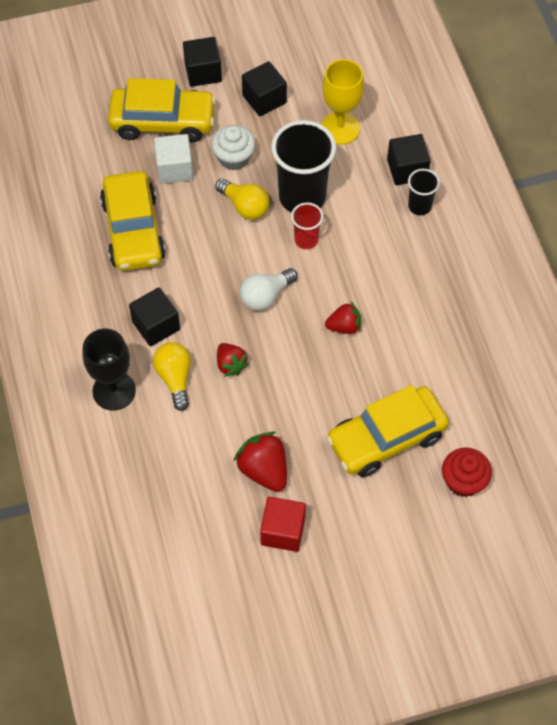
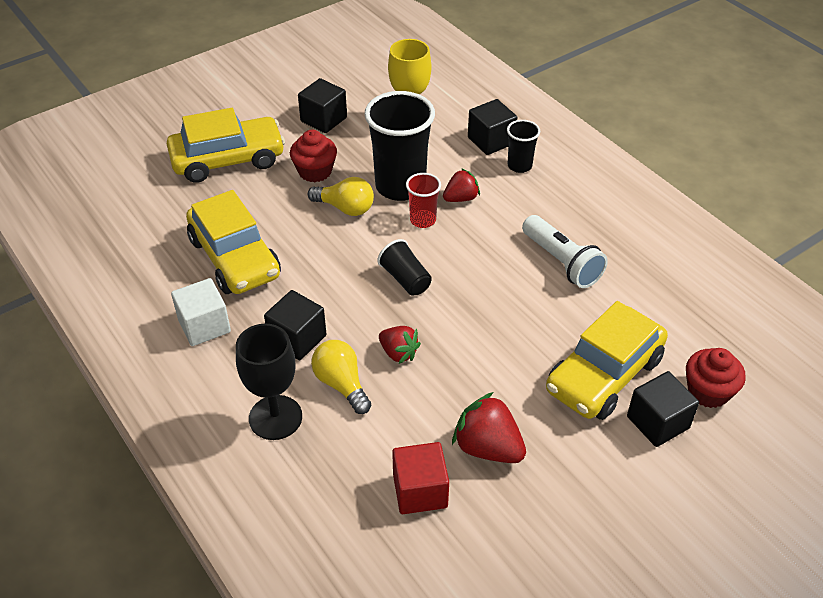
camera: 20 degrees left, 15 degrees down
(174, 169) = (257, 195): white cube -> white cube (204, 326)
(203, 72) = (252, 113): black cube -> black cube (658, 422)
(234, 157) = (315, 171): white cupcake -> red cupcake
(265, 296) = (405, 279): white light bulb -> black cup
(283, 531) = (543, 507): red cube -> red cube (420, 491)
(344, 326) = (502, 284): red strawberry -> red strawberry (461, 198)
(406, 320) = (561, 262): none -> white flashlight

